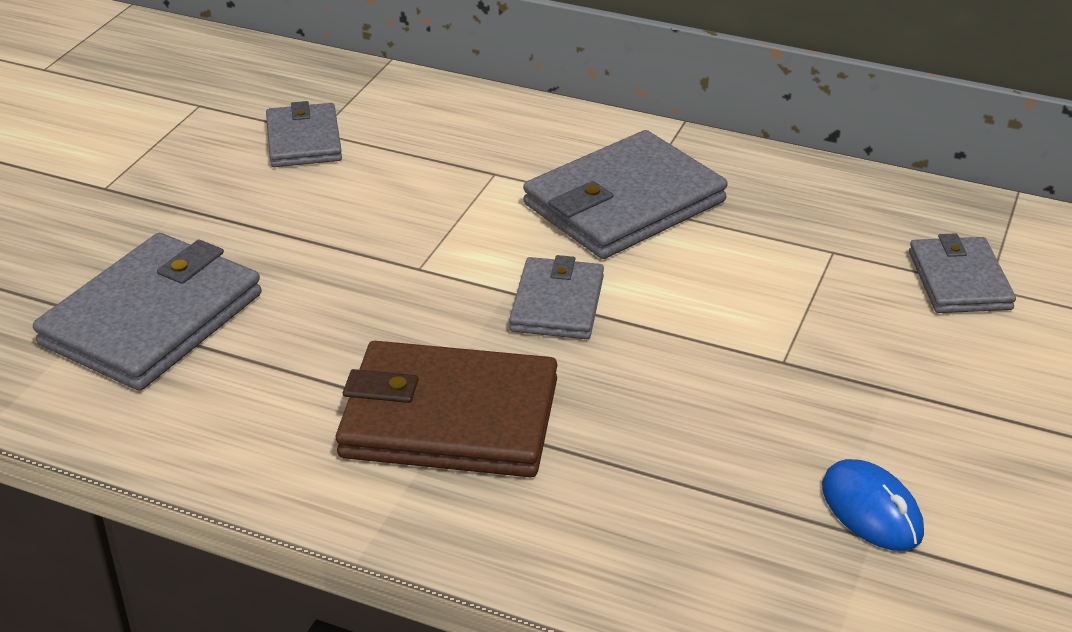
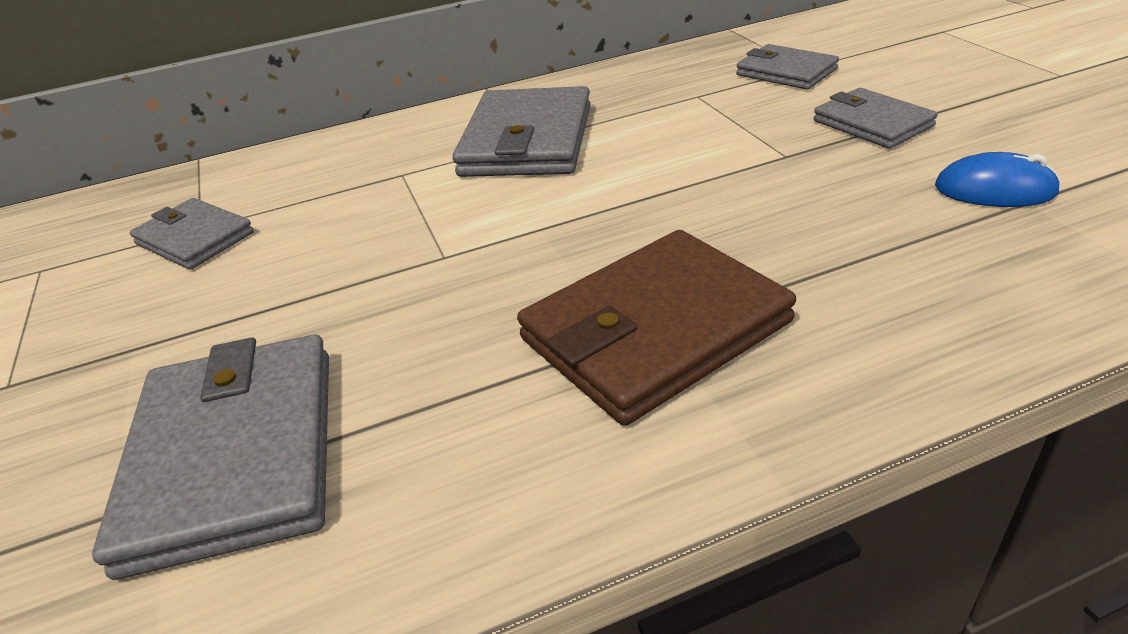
camera: 40 degrees left, 0 degrees up
(557, 303) = (590, 213): grey wallet -> grey wallet (872, 123)

